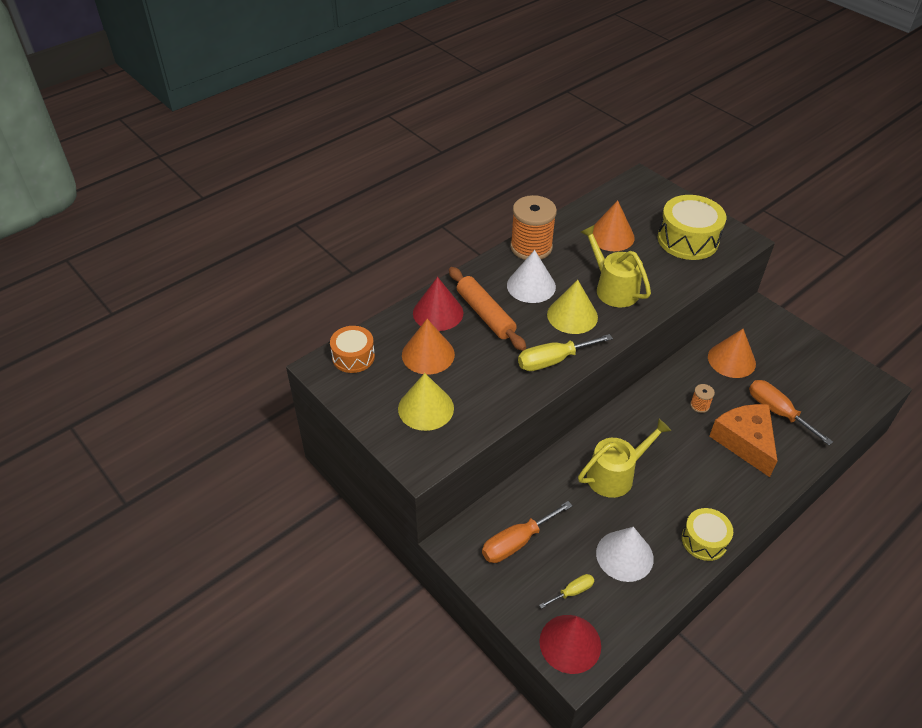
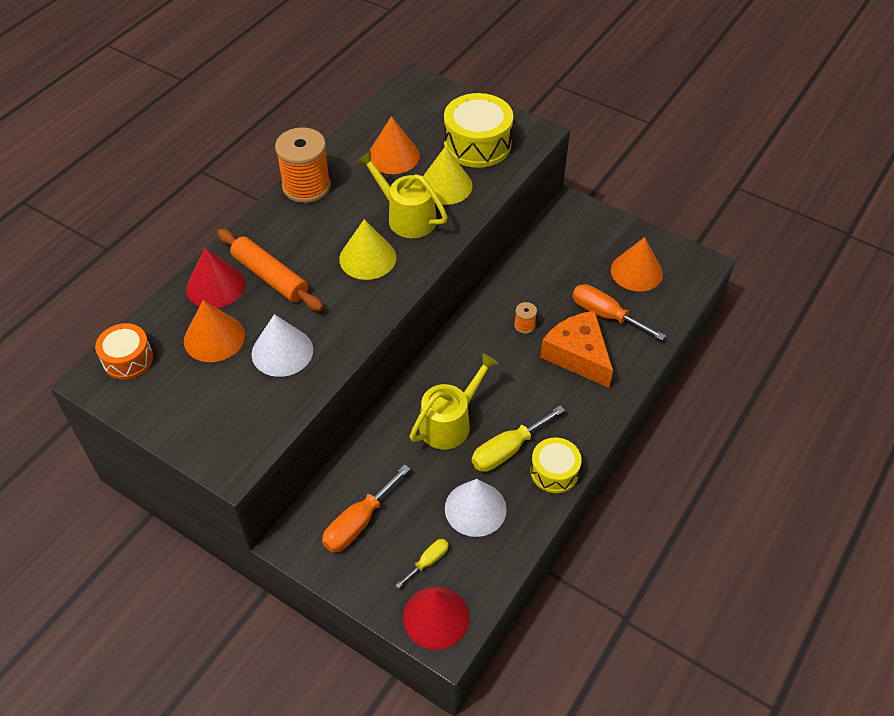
camera: 15 degrees left, 5 degrees up
(426, 408) = (225, 401): yellow cone -> yellow cone (445, 185)
(531, 286) = (315, 232): white cone -> white cone (282, 351)
(553, 360) = (356, 315): yellow screwdriver -> yellow screwdriver (507, 450)
(731, 360) = (549, 267): orange cone -> orange cone (636, 271)

